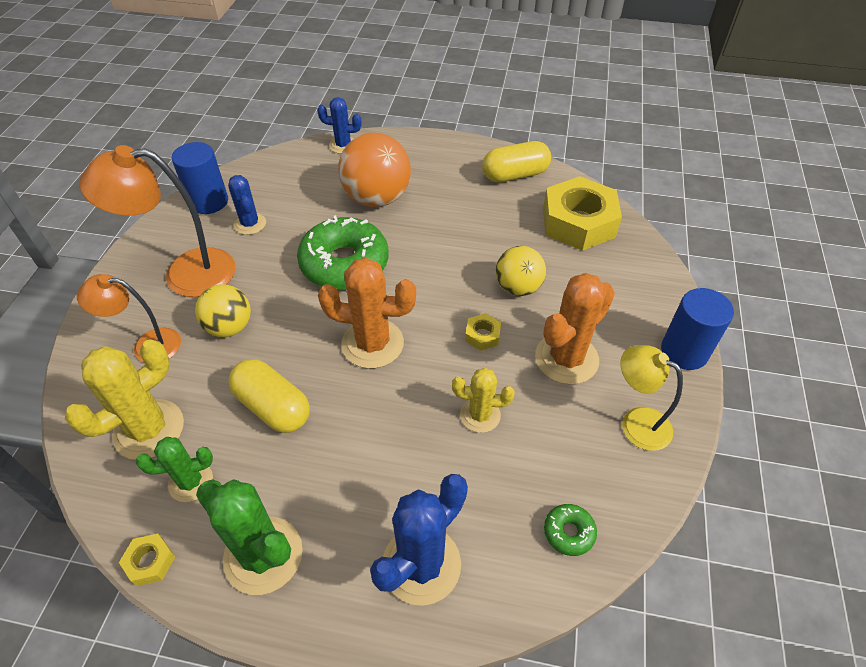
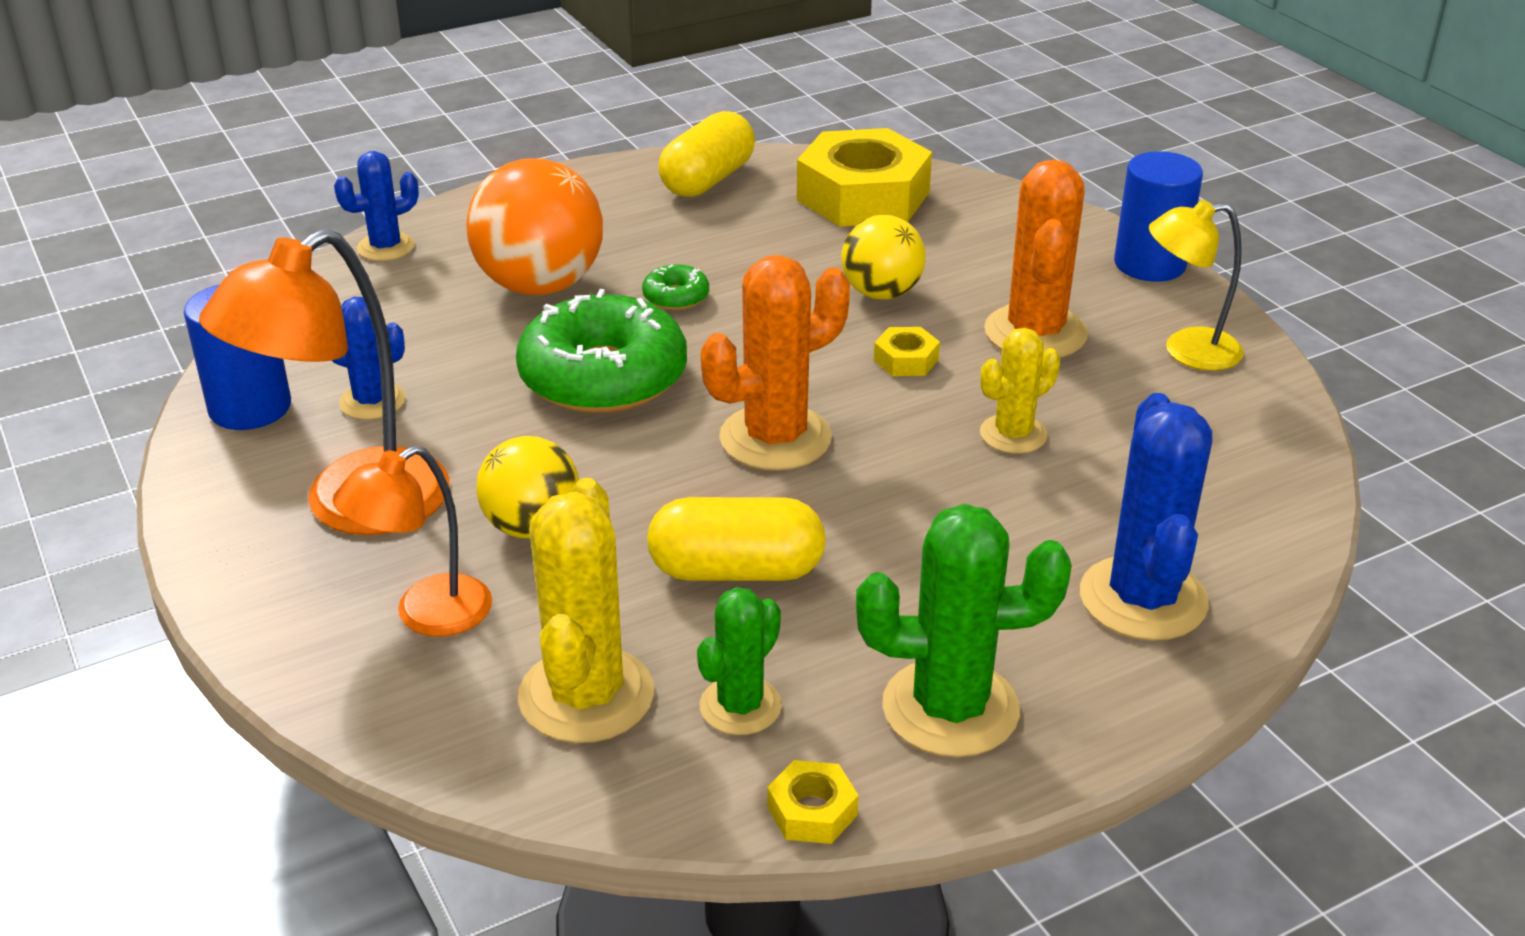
camera: 40 degrees left, 15 degrees down
(569, 532) = (1249, 479): green donut -> green donut (676, 297)

